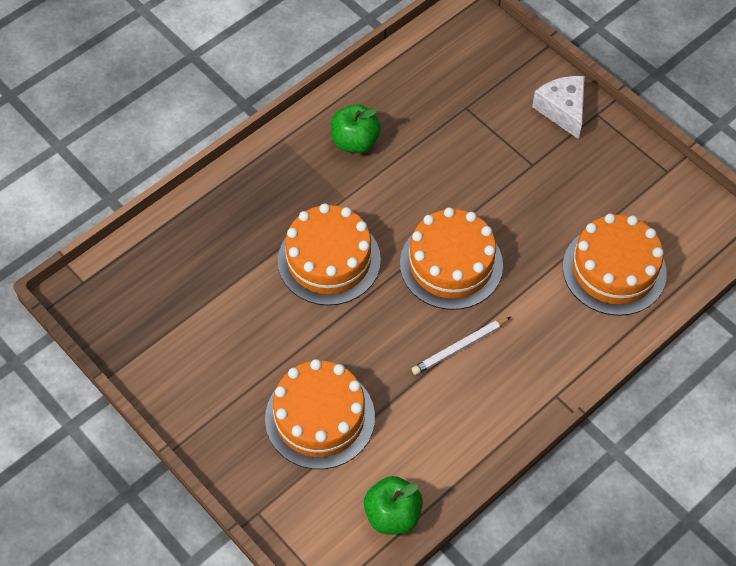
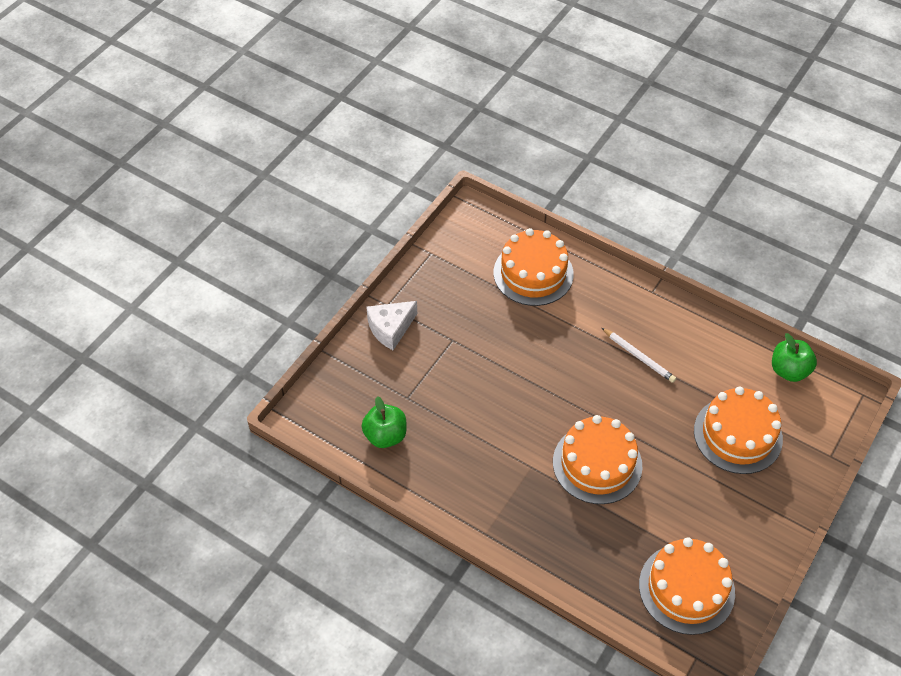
camera: 105 degrees left, 5 degrees down
(355, 142) = (470, 473): green apple -> green apple (385, 435)
(451, 264) = (568, 377): orange cake -> orange cake (686, 588)

